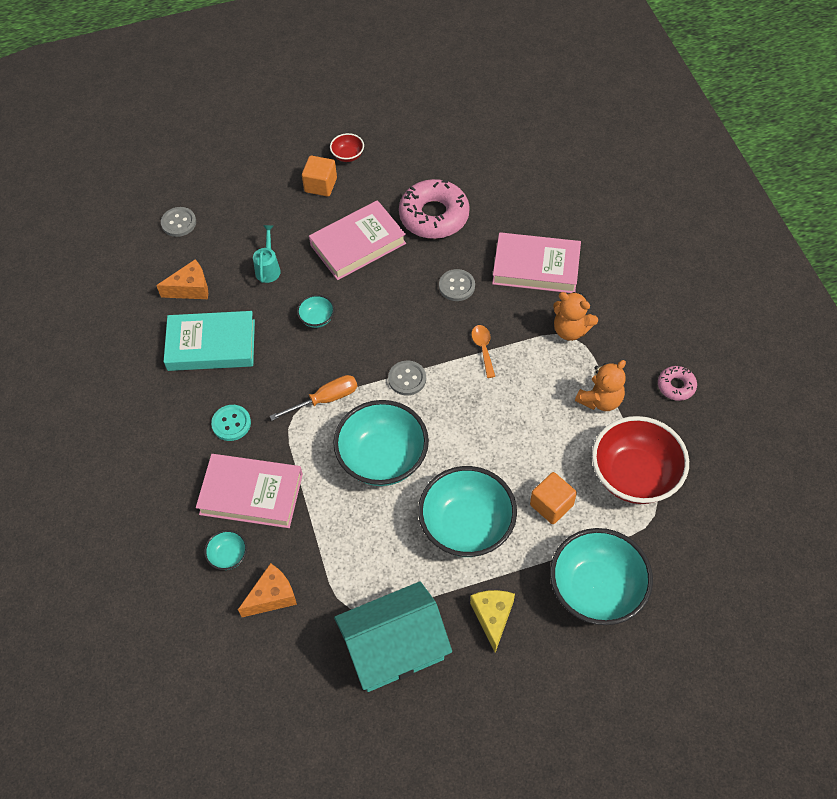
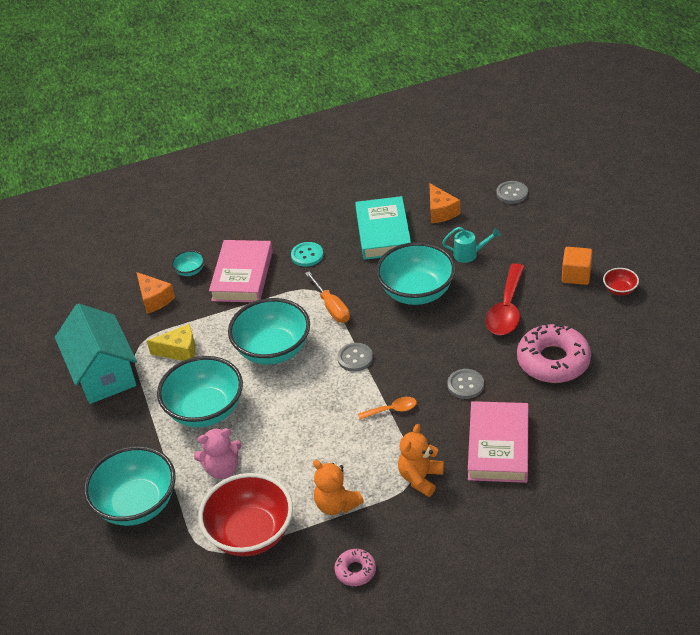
camera: 90 degrees right, 15 degrees down
(317, 318) = (416, 292): turquoise bowl -> turquoise bowl, size x2.28
(358, 244) = (506, 309): pink book -> red spoon
(492, 617) = (120, 433): yellow cheese -> yellow cheese (179, 351)
(551, 505) = (222, 469): orange cube -> pink teddy bear

